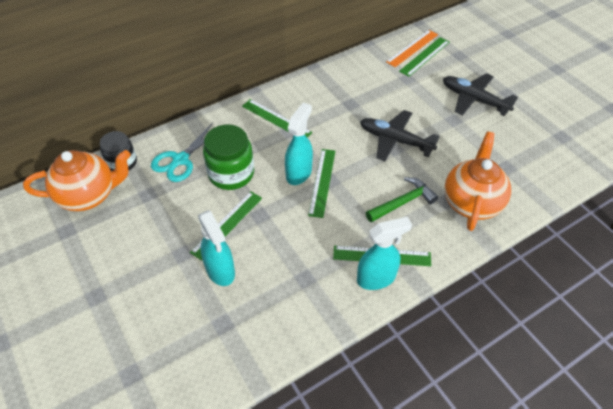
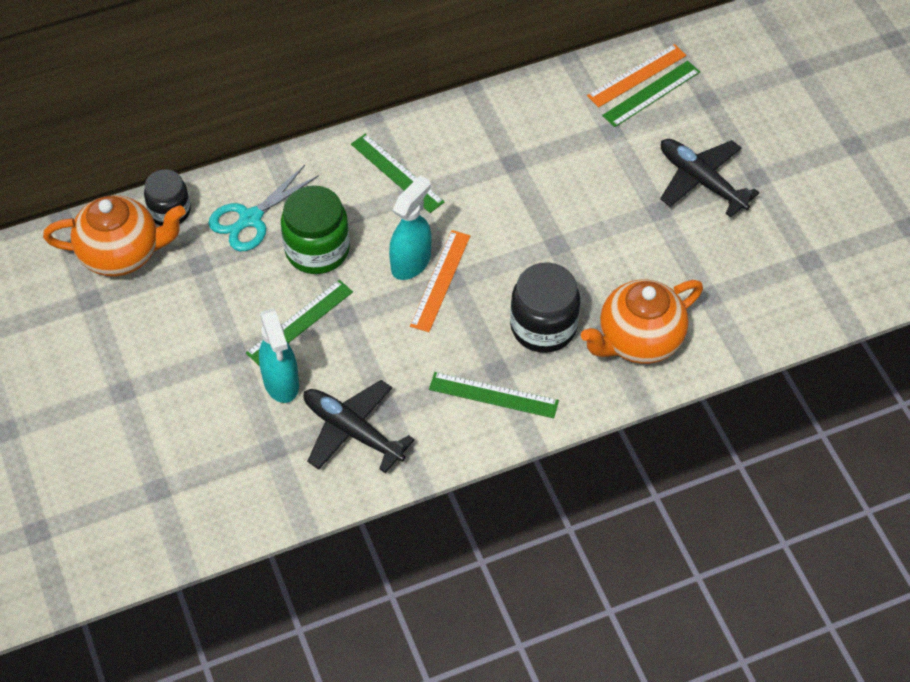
camera: 10 degrees right, 5 degrees up
(322, 182) = (440, 280): green ruler -> orange ruler
(376, 278) = (478, 422): turquoise spray bottle -> none
(395, 140) = (561, 232): black plane -> black plane (352, 431)
(403, 202) = (543, 326): green hammer -> black jar
(471, 202) = (638, 340): orange teapot -> orange teapot turned 150 degrees counterclockwise

